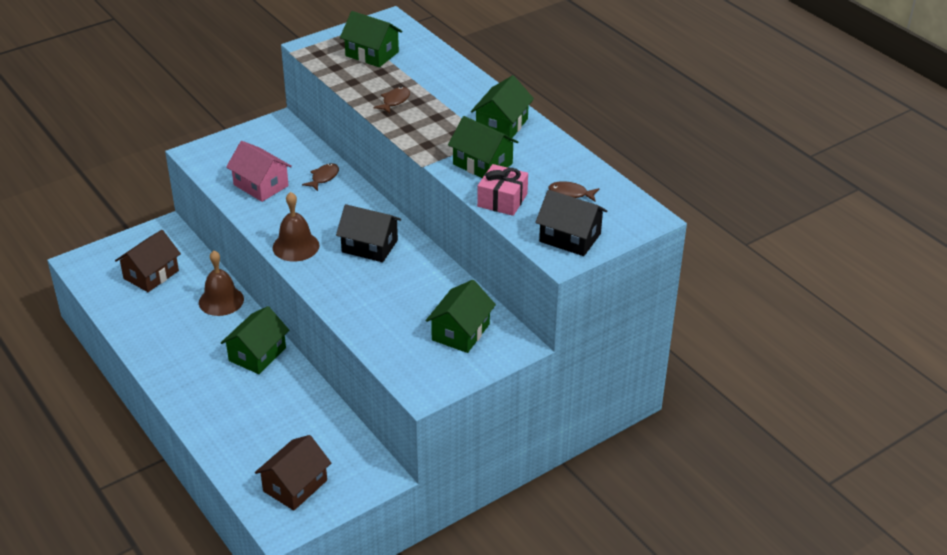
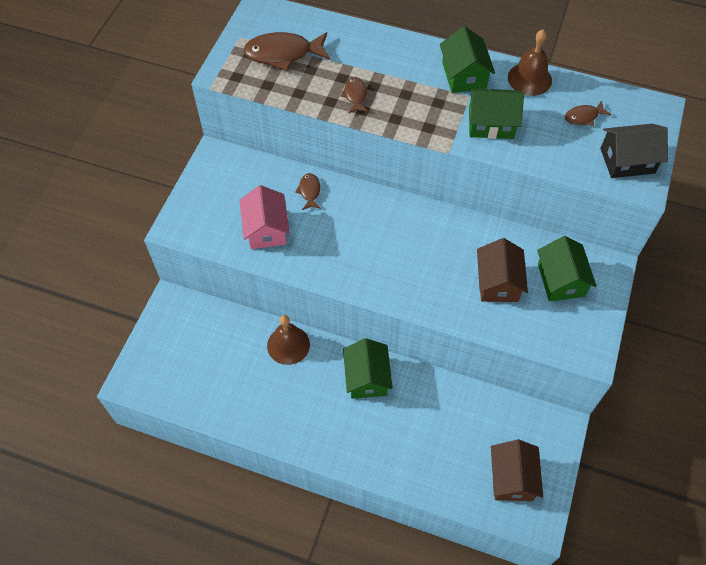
camera: 35 degrees left, 20 degrees up
(151, 274) = (205, 355): brown house -> brown house (498, 282)
(261, 185) = (266, 229): pink house -> pink house turned 75 degrees clockwise
(296, 246) = (358, 275): brown bell -> brown bell (529, 79)
(369, 246) = (414, 239): black house -> none
(372, 54) = (283, 54): green house -> brown fish
(502, 200) = (543, 152): pink gift -> none

